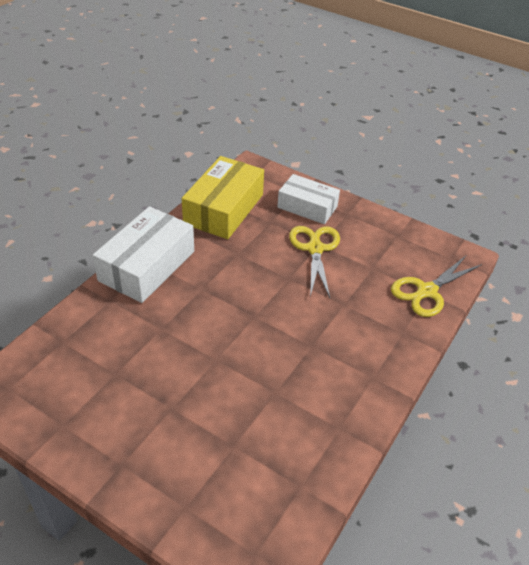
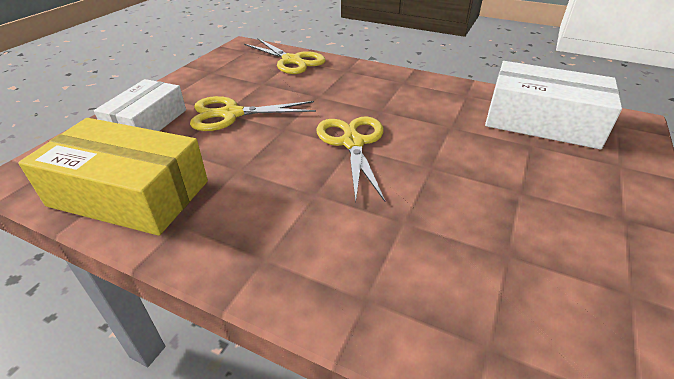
camera: 95 degrees left, 5 degrees down
(147, 266) = (272, 263): white box -> white box (542, 121)
(259, 317) = (352, 143): none -> yellow scissors

